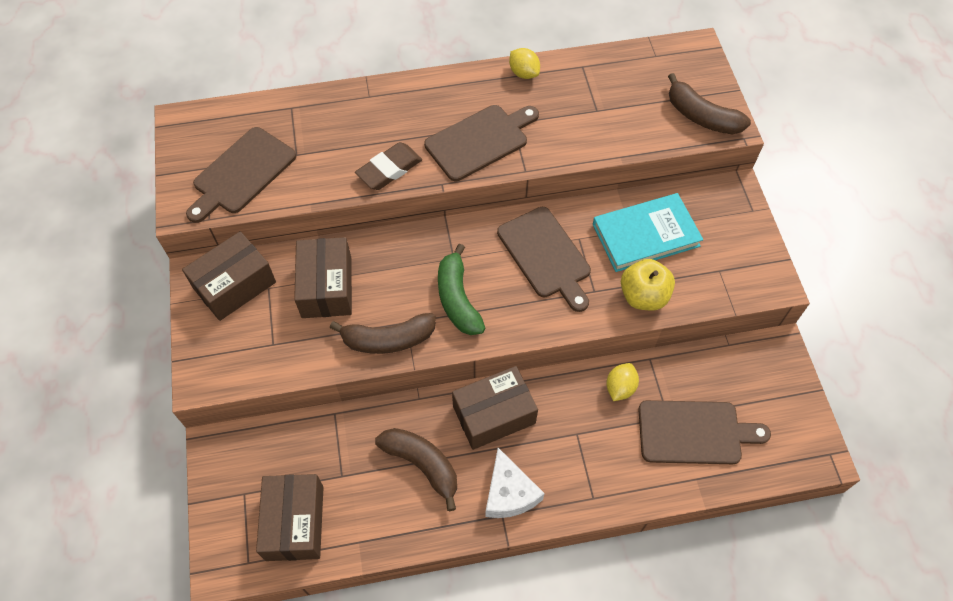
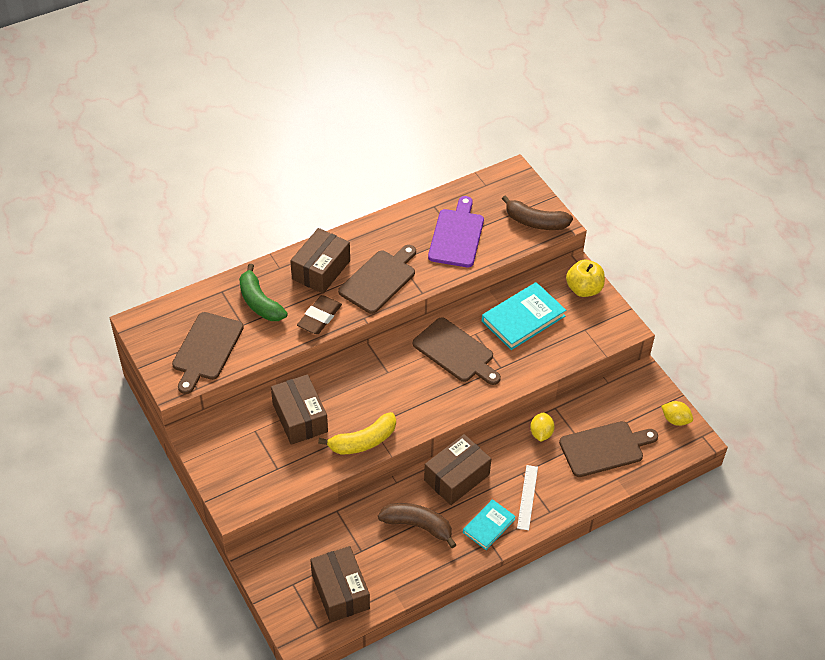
camera: 20 degrees left, 10 degrees down
(234, 285) = (227, 436): brown box -> brown box (321, 270)
(388, 340) = (363, 441): brown banana -> yellow banana
(457, 299) = (402, 399): green banana -> green banana (259, 302)
(509, 493) = (489, 526): white cheese -> turquoise book
(523, 73) = (391, 222): yellow lemon -> yellow lemon (675, 420)
(572, 469) = (527, 497): none -> white ruler
(596, 109) = (457, 235): none -> purple cutting board
(643, 296) = (537, 361): yellow apple -> yellow apple (584, 289)

